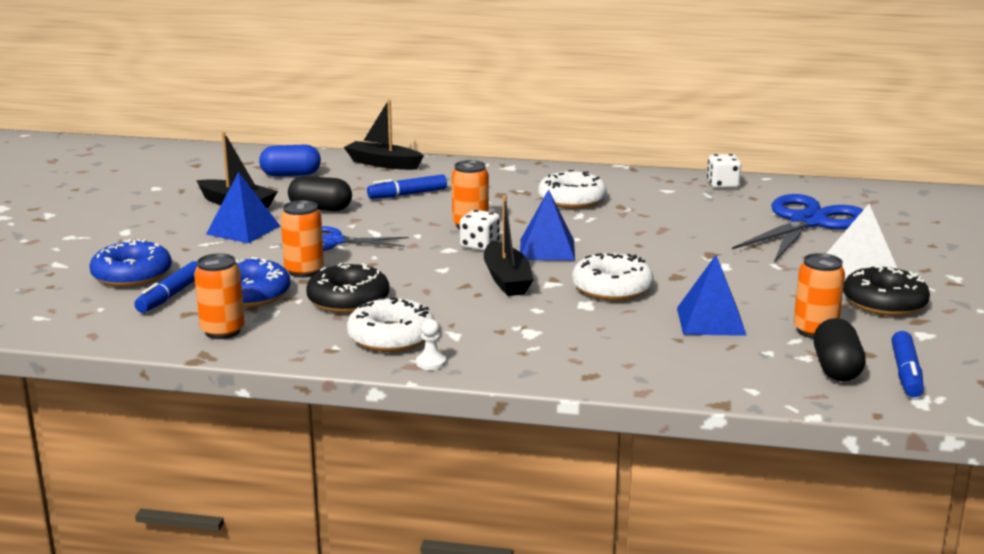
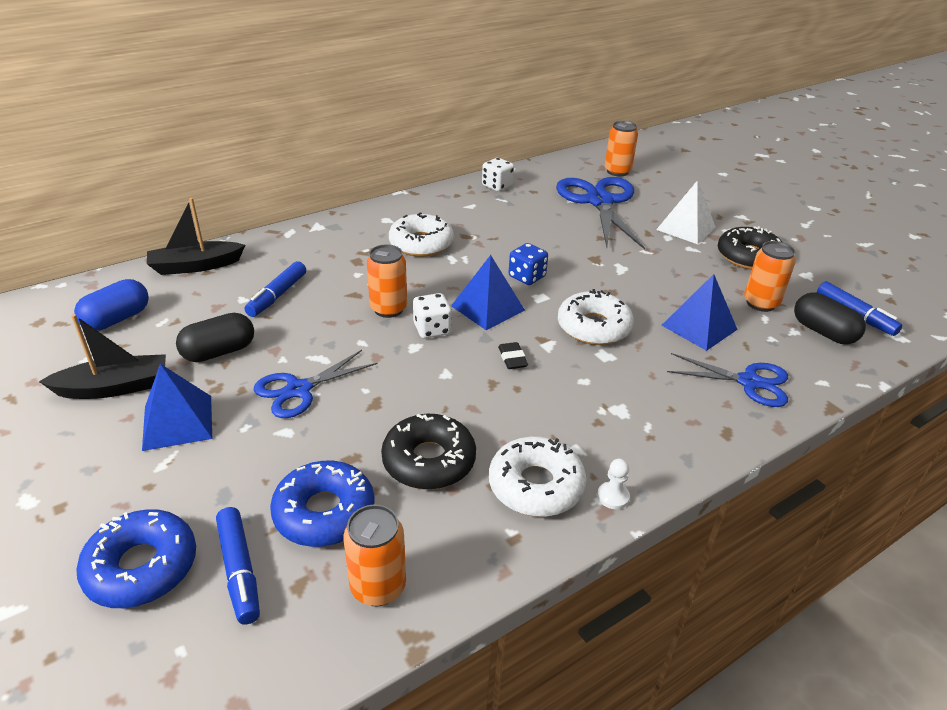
camera: 45 degrees left, 15 degrees up
(304, 271) = (329, 446): orange can -> orange can (617, 171)
(507, 279) = (512, 358): black boat -> black eraser
(620, 244) = (527, 277): none -> blue dice
(678, 363) = (749, 382): none -> blue scissors

